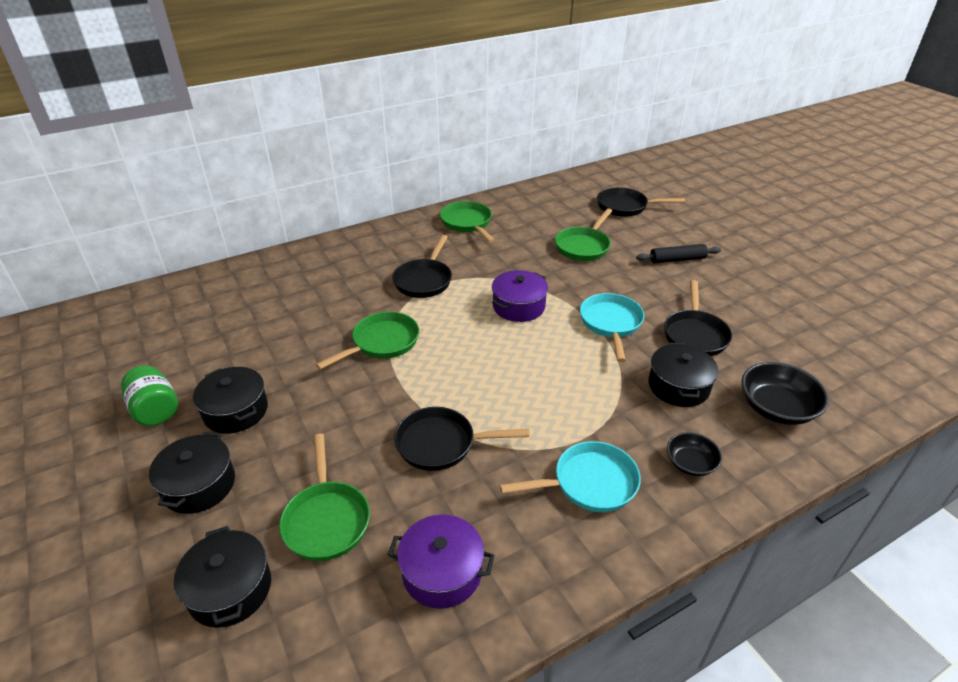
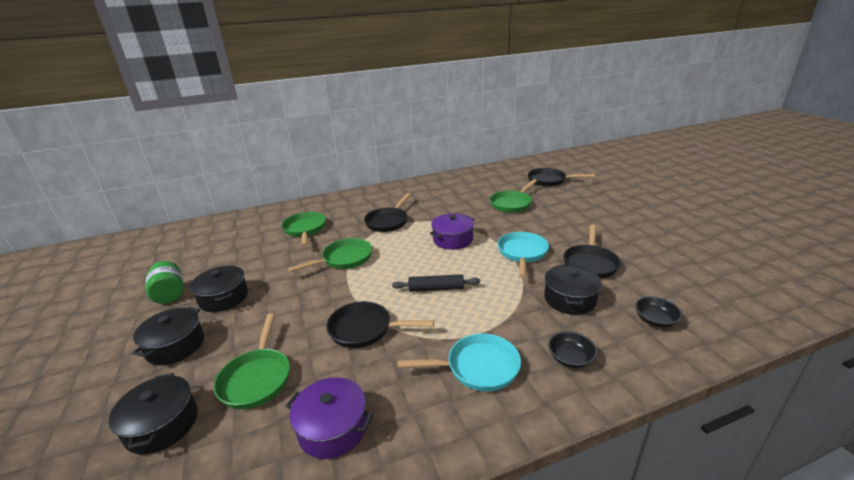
camera: 10 degrees right, 10 degrees down
(467, 223) = (430, 189): green pan -> green pan (305, 229)
(677, 259) = (584, 213): black rolling pin -> black rolling pin (436, 289)
(776, 408) = (655, 320): black bowl -> black bowl, size x0.61

